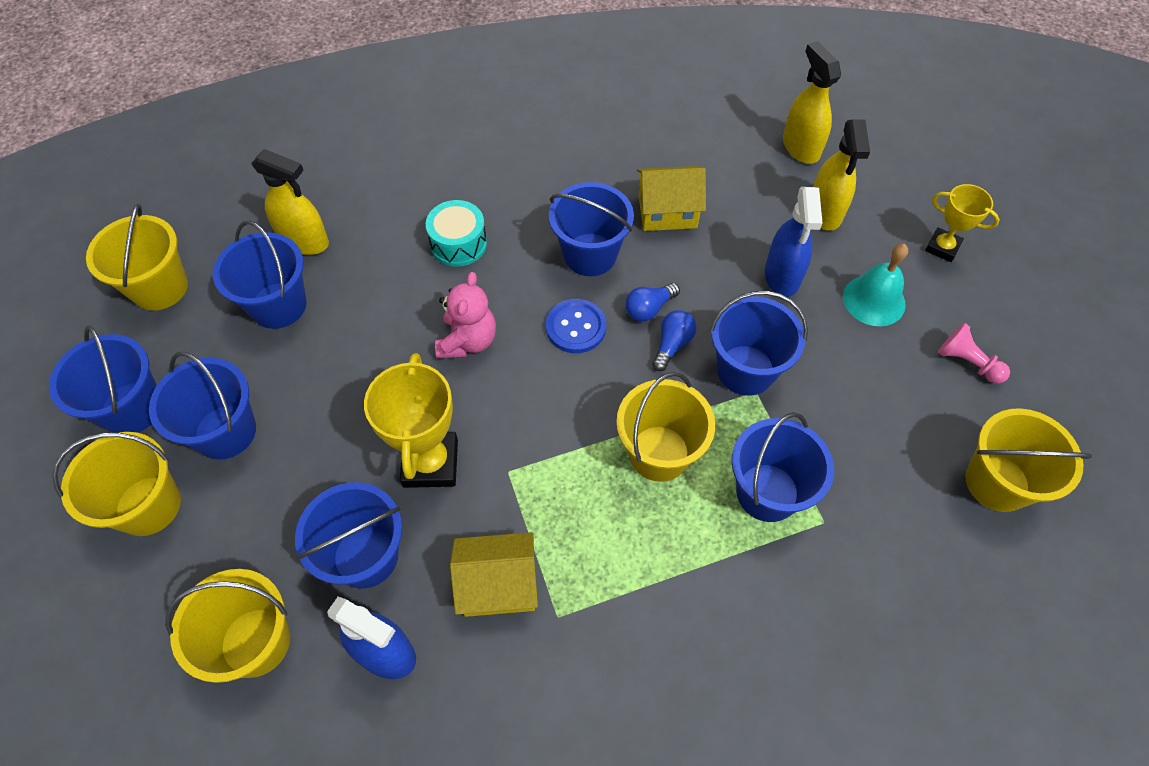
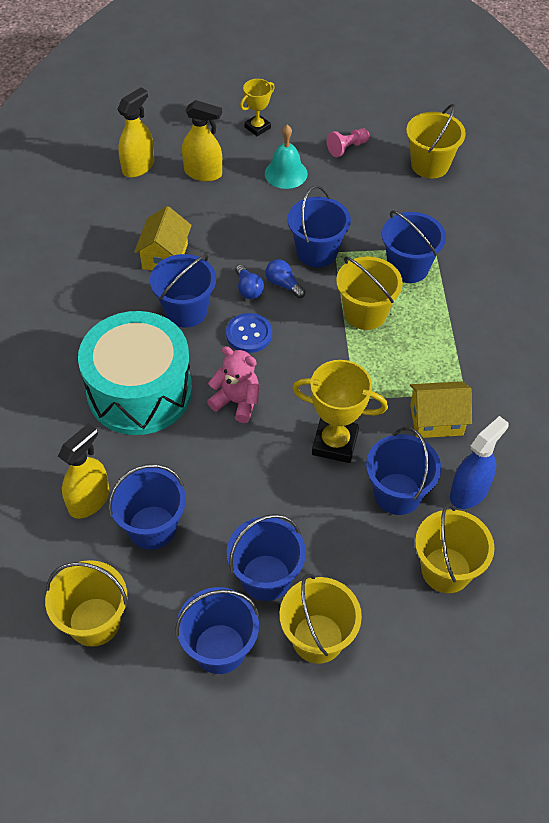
camera: 75 degrees left, 5 degrees down
(458, 244) = (139, 391): turquoise drum -> turquoise drum, size x2.20
(498, 584) = (436, 420): yellow house -> yellow house turned 75 degrees clockwise
(782, 276) = (249, 211): blue spray bottle -> none
(800, 147) = (138, 166): yellow spray bottle -> yellow spray bottle turned 135 degrees clockwise

